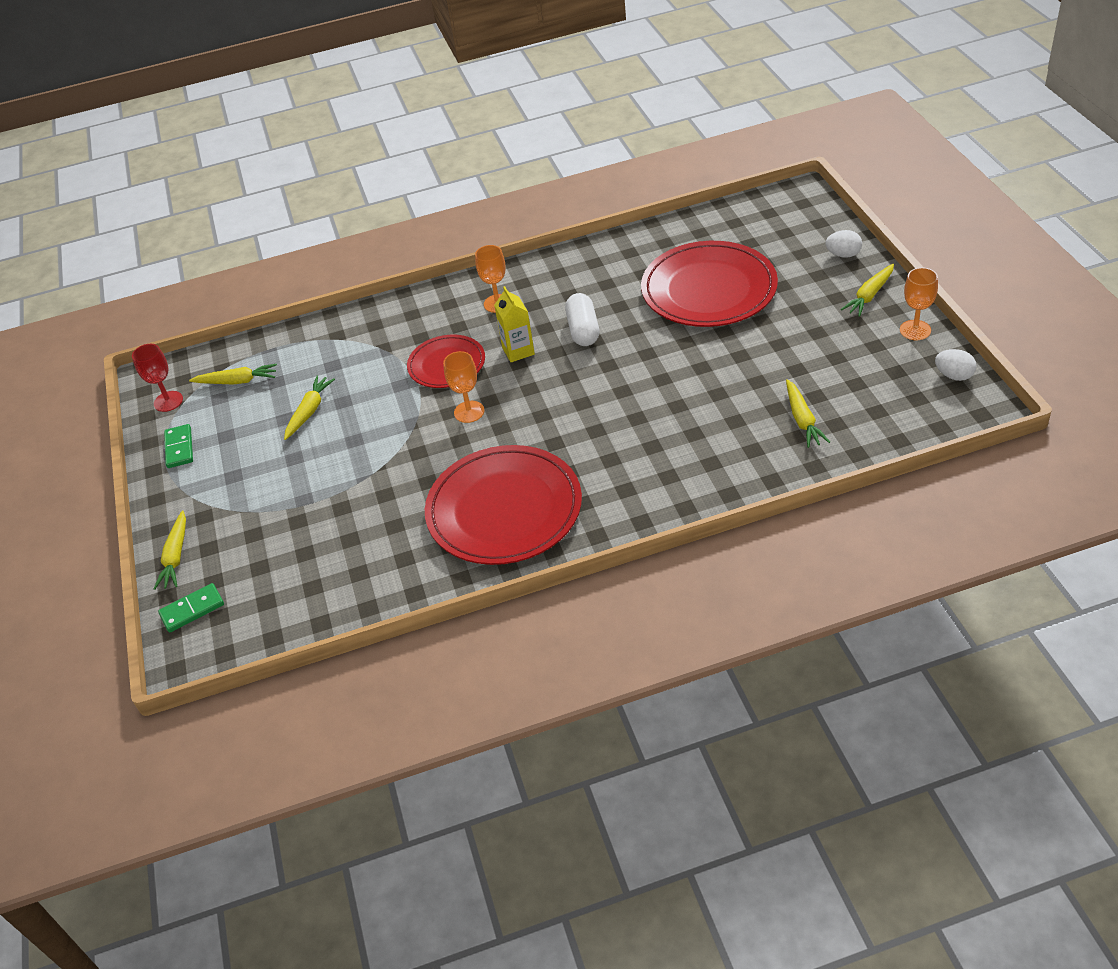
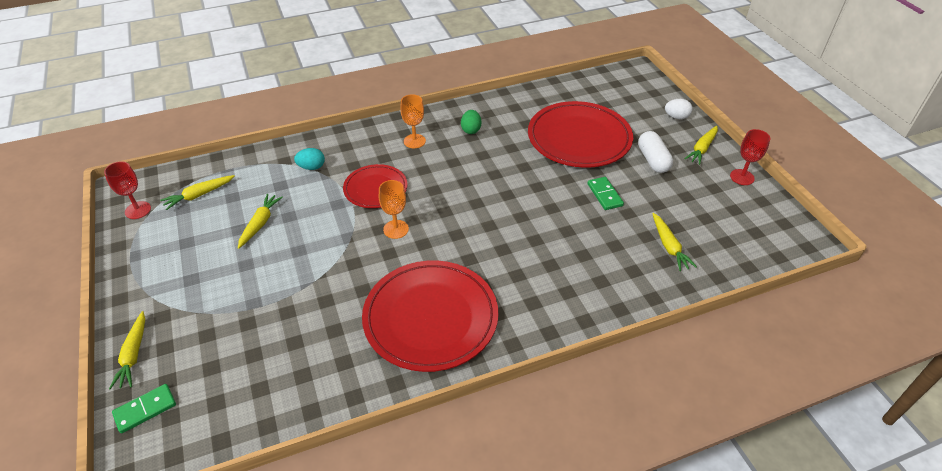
camera: 10 degrees left, 0 degrees up
(179, 448) = (144, 252): green domino -> green domino (604, 195)
(237, 381) = (199, 195): yellow carrot -> yellow carrot turned 150 degrees clockwise
(370, 342) = (311, 167): none -> turquoise egg
(518, 351) = (433, 180): yellow carton -> none
(570, 285) = (471, 130): none -> green egg
(583, 330) = (484, 165): white capsule -> white capsule (653, 160)
(915, 330) = (742, 177): orange goblet -> red goblet
(954, 375) = (779, 214): white egg -> none

